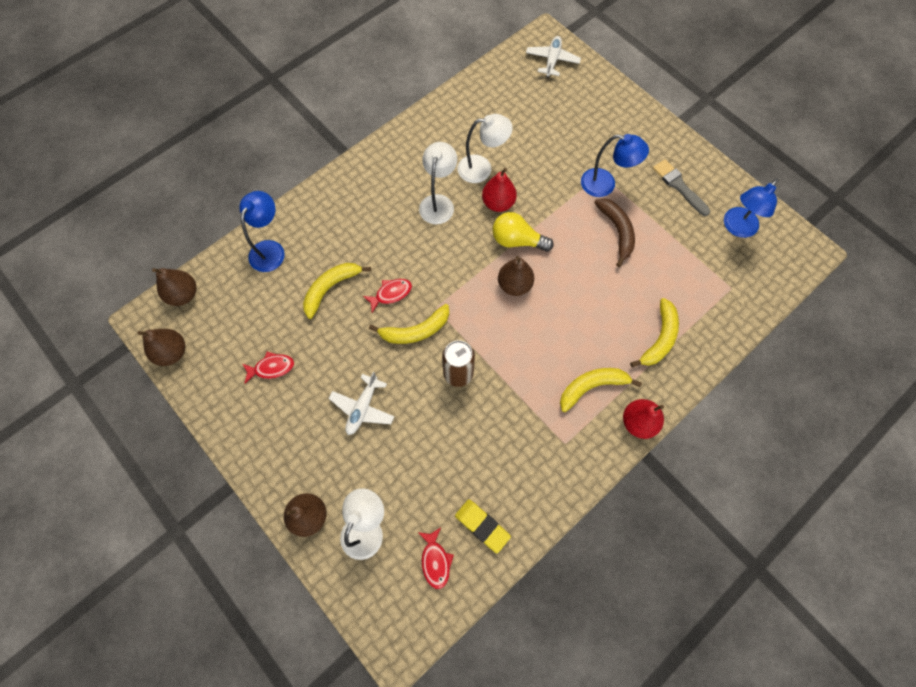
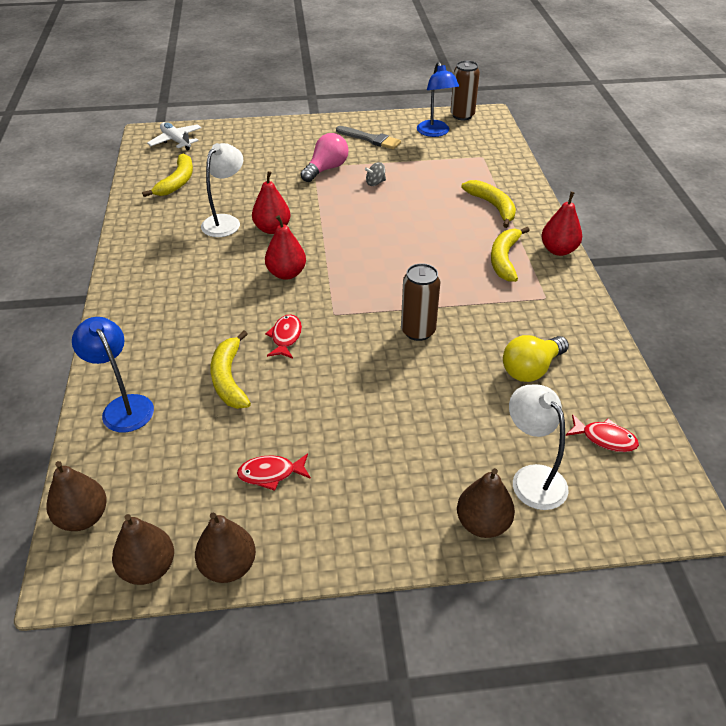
camera: 55 degrees left, 25 degrees down
(271, 368) = (271, 474): red fish -> red fish turned 120 degrees counterclockwise
(363, 408) = (392, 417): white plane -> none
(415, 330) = (344, 338): yellow banana -> yellow banana (177, 182)
(438, 202) = (226, 262): white lamp -> none
(455, 248) = (286, 273): none -> red pear
(482, 526) = (589, 387): yellow eraser -> none
(514, 285) = (363, 256): brown pear -> brown pear (228, 566)
(517, 240) = (322, 235): yellow light bulb -> yellow light bulb (531, 369)
(605, 184) = (326, 169): blue lamp -> pink light bulb
(617, 231) = (375, 183): brown banana -> grey spinning top
(679, 186) = (370, 139): grey brush -> grey brush turned 150 degrees counterclockwise
(788, 232) = (462, 115): none -> brown can

